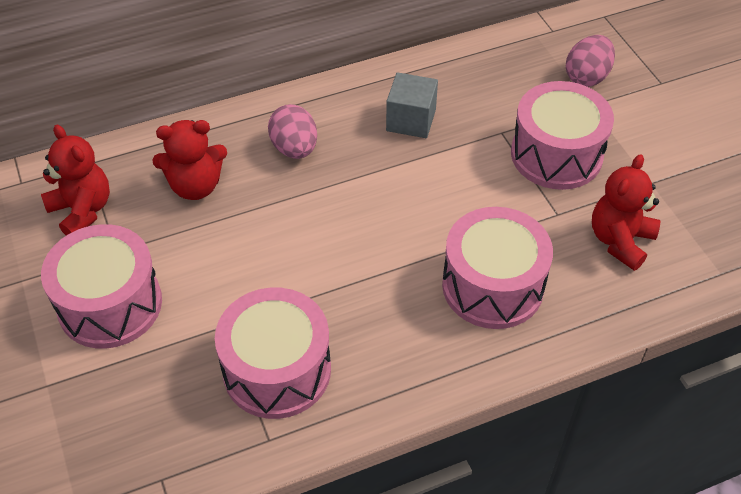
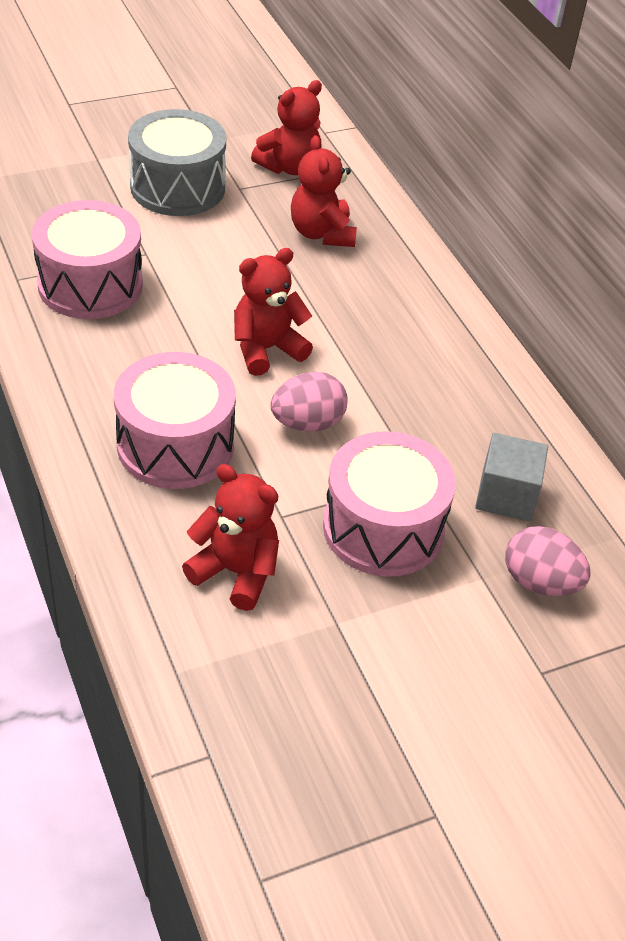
camera: 85 degrees right, 5 degrees down
(110, 304) = (177, 187): pink drum -> grey drum
(294, 148) = (379, 301): pink egg -> pink egg (307, 423)
(364, 225) = (266, 349): none -> red teddy bear
(411, 120) = (433, 396): grey cube -> grey cube (506, 495)

